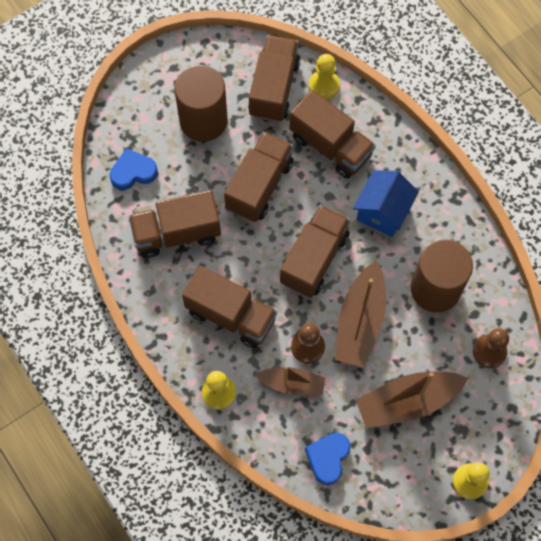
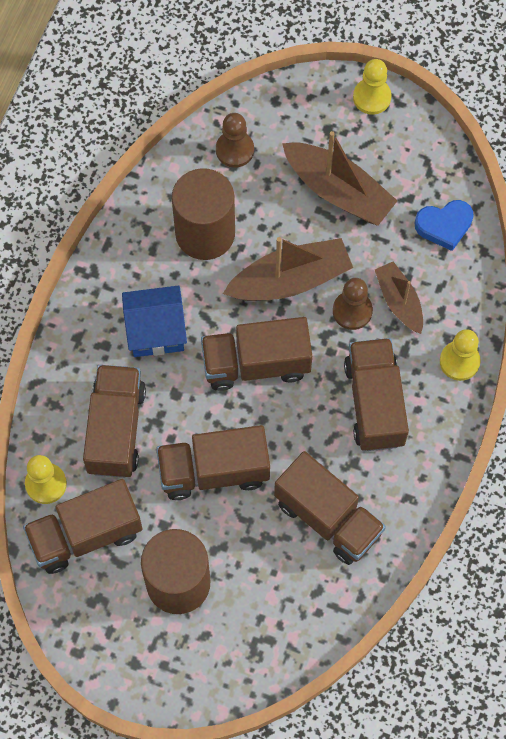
camera: 125 degrees left, 0 degrees up
(133, 172) = (292, 613): blue heart -> none

